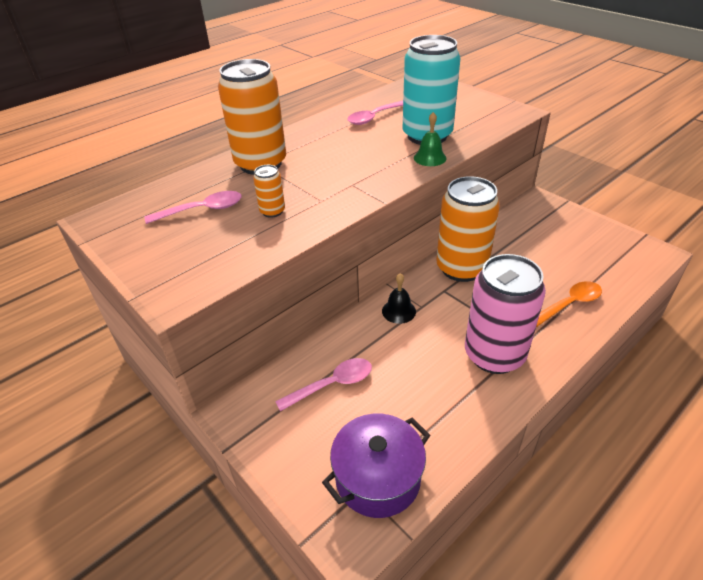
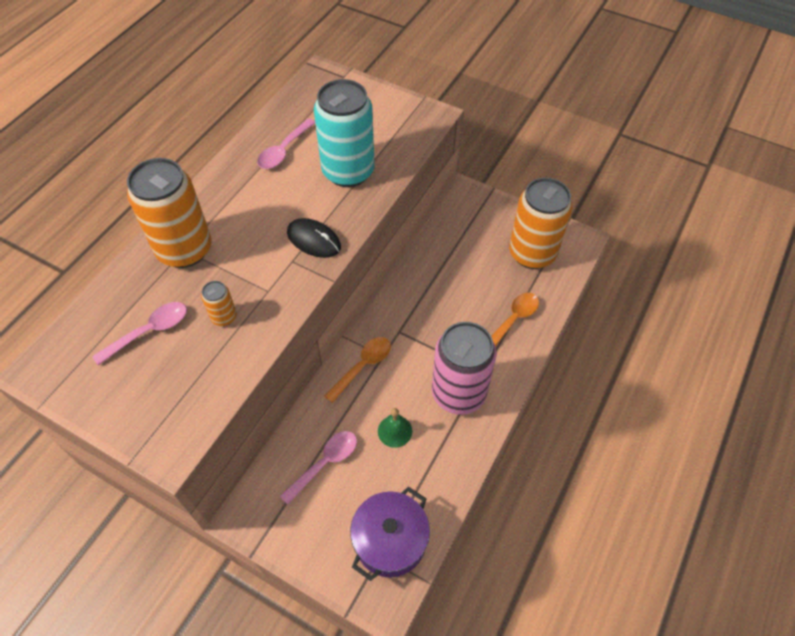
camera: 20 degrees left, 15 degrees up
(378, 174) = (314, 240): none -> black mouse
(398, 311) = (363, 366): black bell -> orange spoon
(430, 158) = (359, 205): green bell -> green bell (395, 431)
(461, 268) = (409, 300): orange can -> orange can (532, 253)

